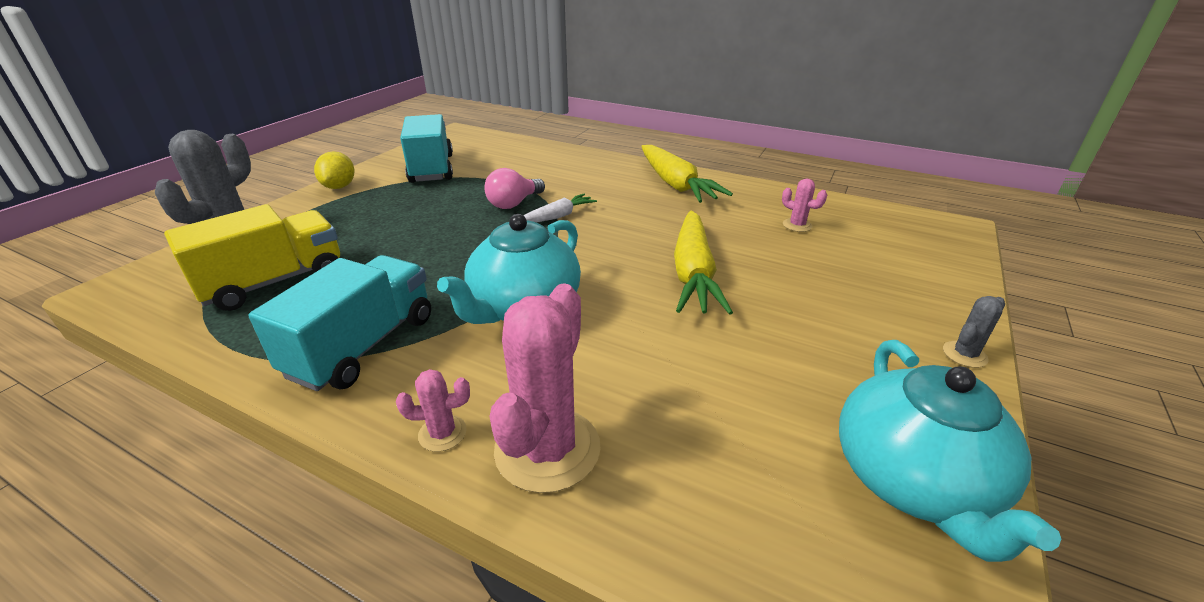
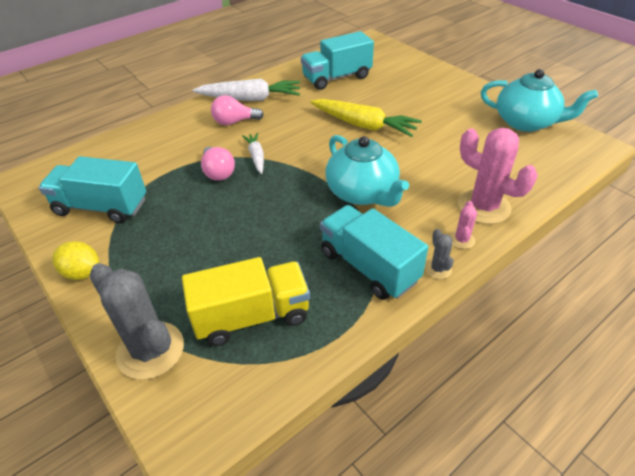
camera: 65 degrees left, 10 degrees up
(274, 282) = (252, 316): yellow truck -> yellow truck turned 90 degrees clockwise
(617, 188) = (234, 122): none -> pink light bulb
(675, 184) = (250, 99): yellow carrot -> white carrot
(797, 225) = (337, 78): pink cactus -> turquoise truck
(964, 354) = (464, 81): grey cactus -> grey cactus (438, 269)

